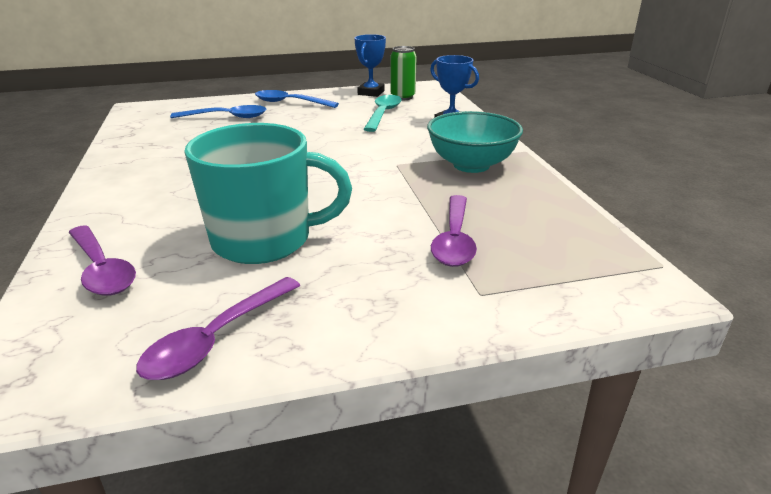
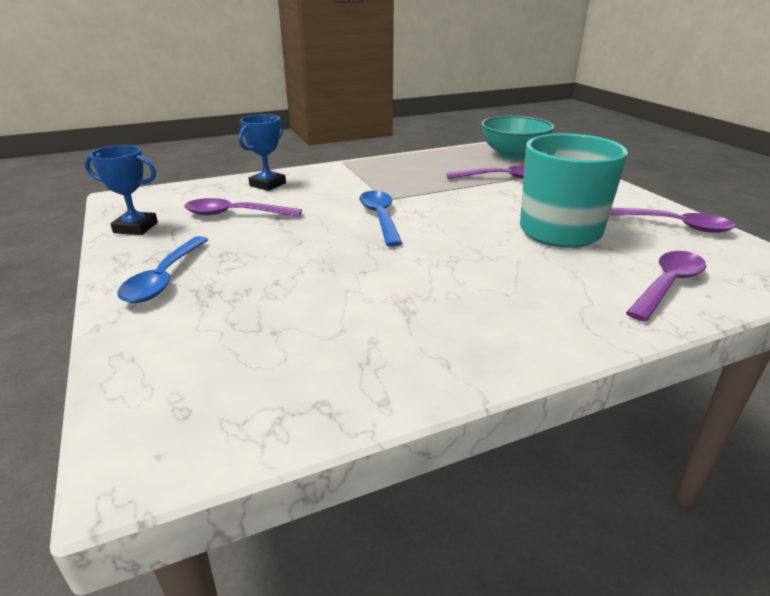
camera: 100 degrees left, 0 degrees up
(227, 117) = (231, 319): blue spoon -> blue spoon (380, 217)
(383, 114) = (235, 214): turquoise spoon -> purple spoon
(403, 97) = (167, 209): green can -> none
(471, 165) = (377, 176): turquoise bowl -> turquoise bowl (513, 155)

